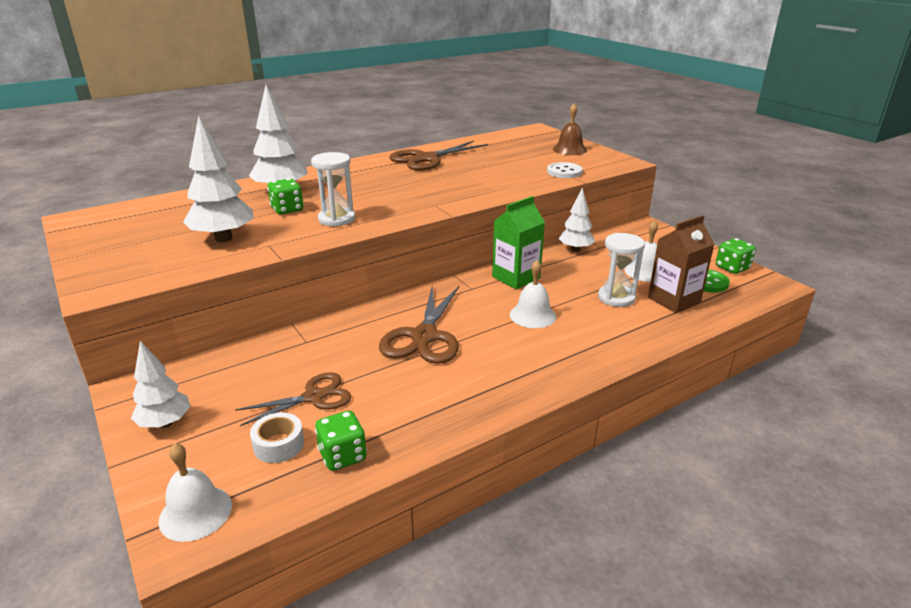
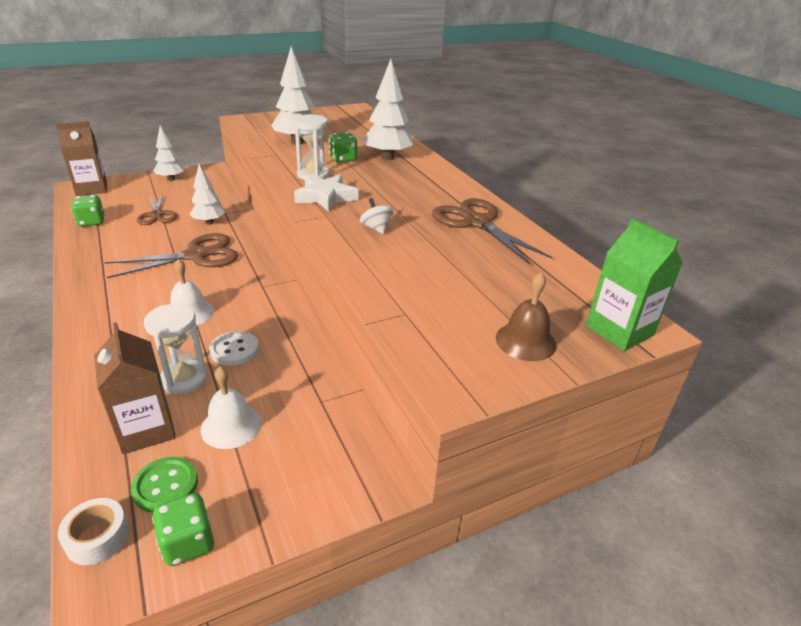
camera: 95 degrees right, 5 degrees up
(195, 512) = (92, 189): white bell -> brown carton
(279, 444) = (121, 205): white tape -> white tape (98, 537)
(394, 208) = (325, 197): none -> white star
(424, 336) = (196, 255): brown scissors -> brown scissors turned 135 degrees clockwise
(452, 186) = (376, 228): none -> white spinning top
(516, 277) = (270, 315): green carton -> green carton (619, 330)
(564, 172) = (412, 314): white button -> white button (234, 350)
(575, 249) = (321, 374): white tree -> white tree (209, 222)

